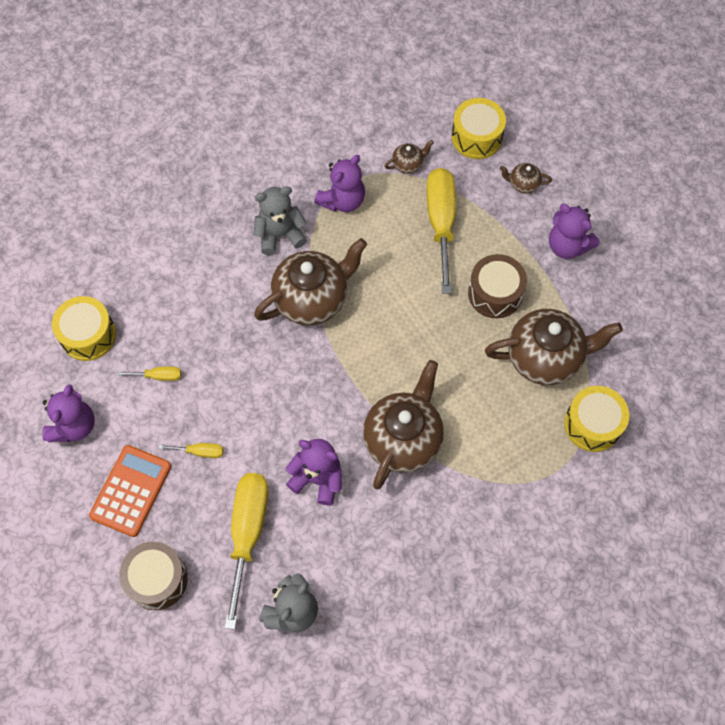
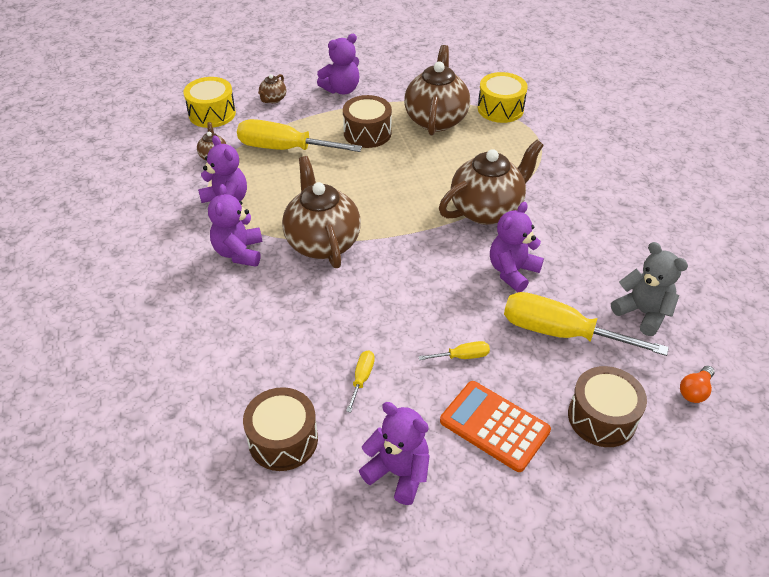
camera: 75 degrees left, 20 degrees down
(88, 335) = (283, 440): yellow drum -> brown drum
(200, 452) = (462, 356): yellow screwdriver -> yellow screwdriver turned 60 degrees clockwise
(204, 662) = (695, 391): none -> orange light bulb
(280, 234) = (239, 252): grey teddy bear -> purple teddy bear
(403, 439) = (487, 210): brown teapot -> brown teapot turned 105 degrees clockwise

